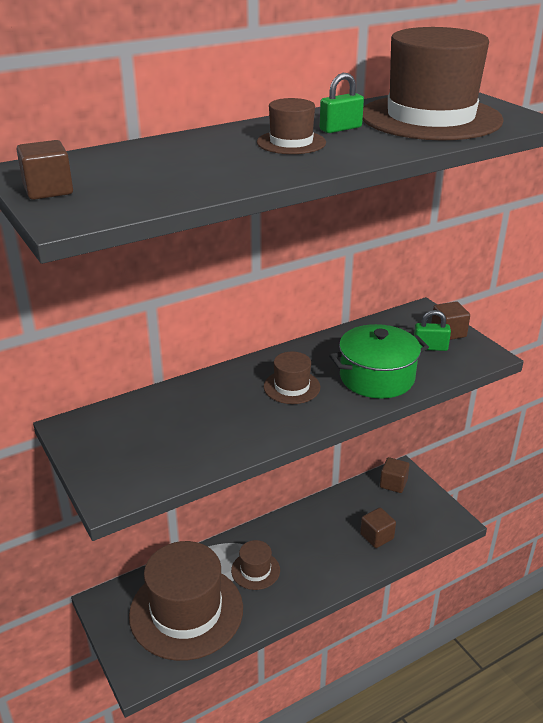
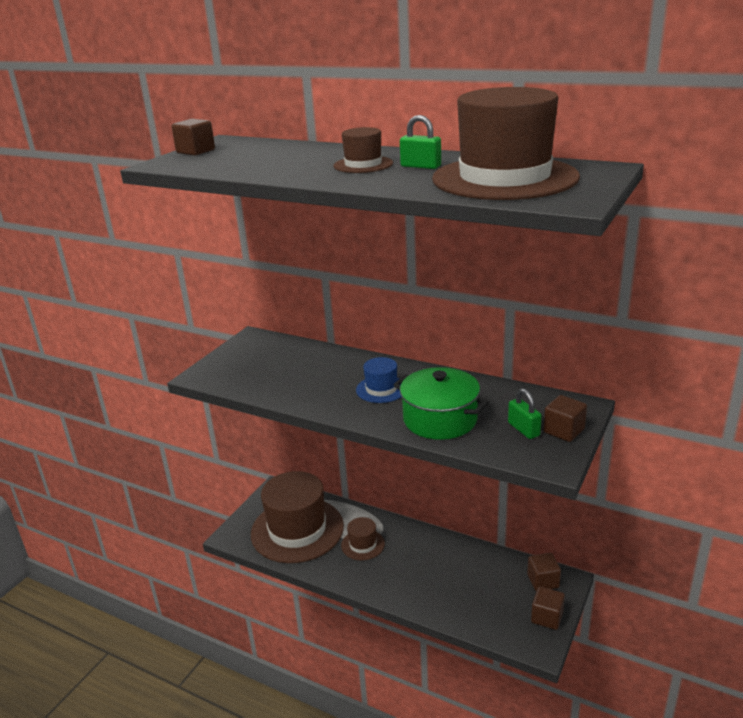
camera: 60 degrees right, 5 degrees down
(292, 387) = (381, 389): brown hat -> blue hat
(376, 536) = (465, 598): brown cube -> brown cube (547, 617)

